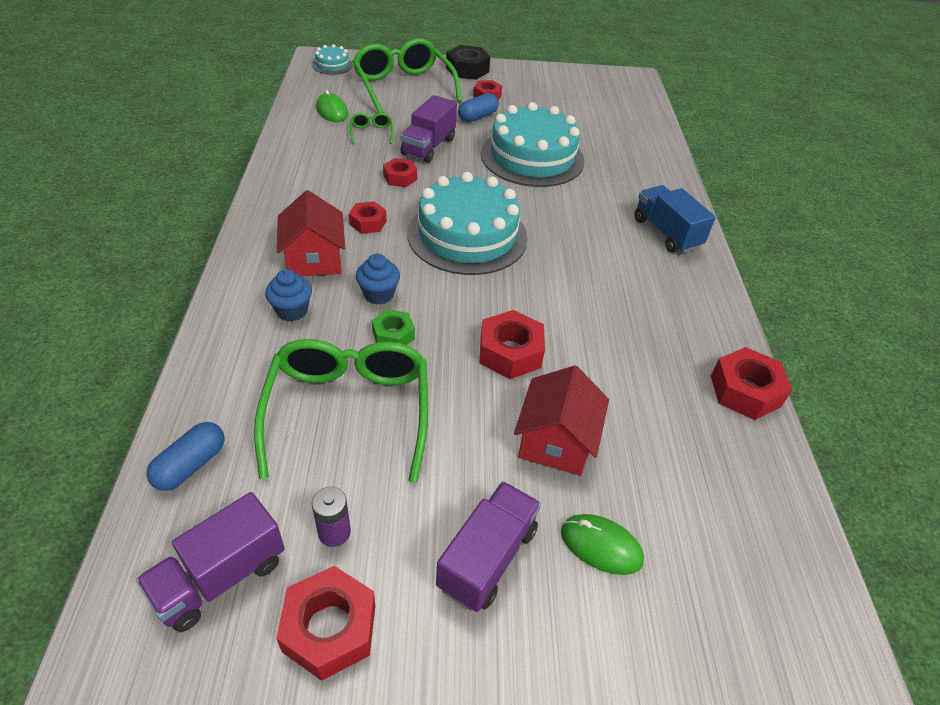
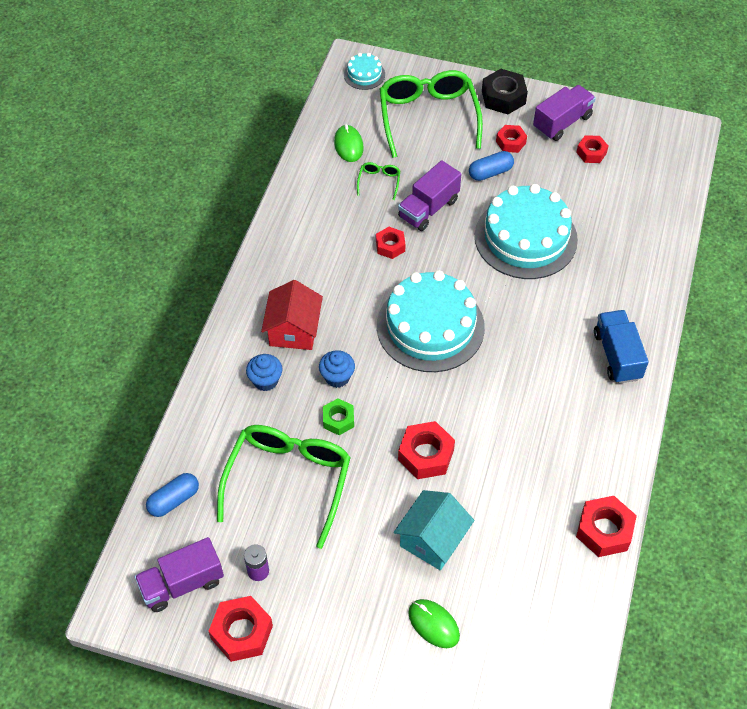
camera: 20 degrees right, 10 degrees up
(368, 222) = (347, 297): red nut -> red nut (591, 153)
(487, 558) = (353, 613): purple truck -> purple truck (562, 123)
(556, 441) = (432, 539): red house -> turquoise house

